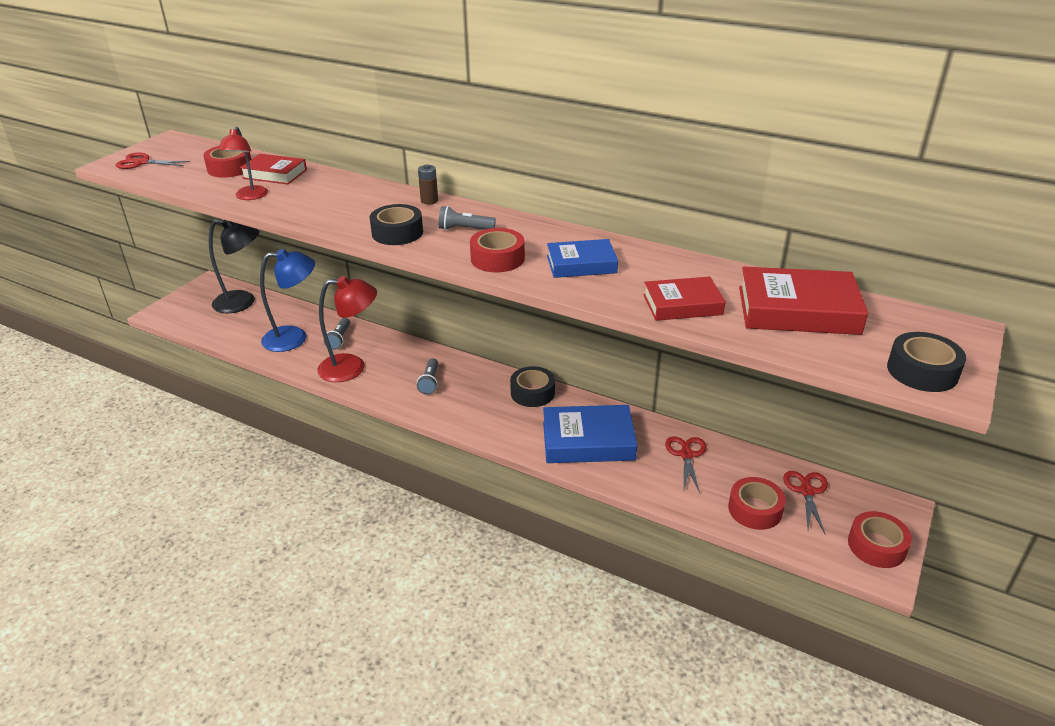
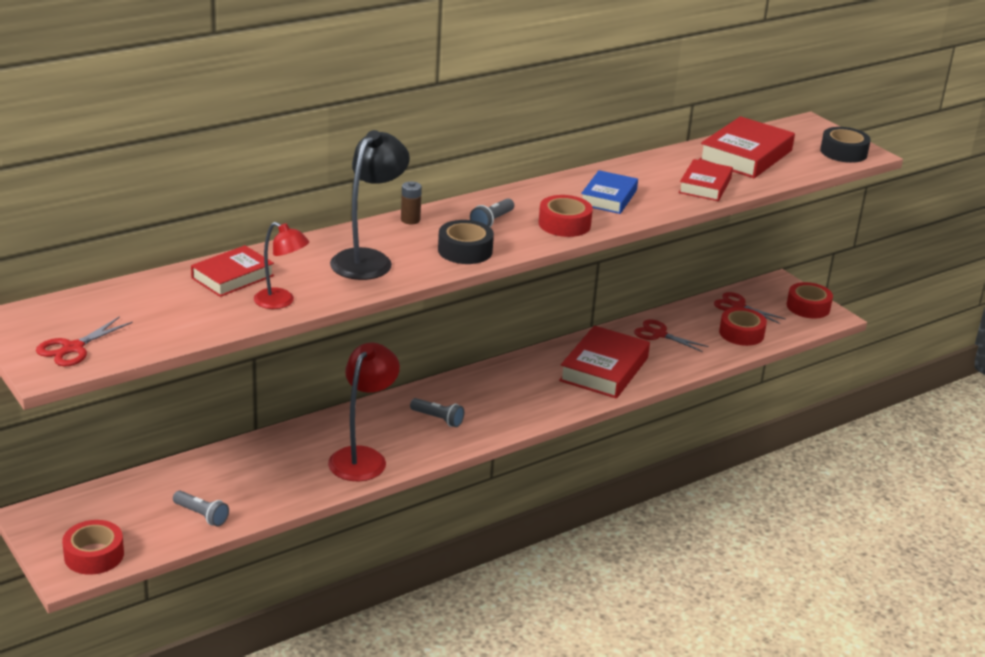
camera: 65 degrees left, 5 degrees down
(230, 168) = (176, 298): red tape -> red tape (94, 555)
(243, 302) = (124, 499): black lamp -> black lamp (368, 259)
(294, 338) = (258, 480): blue lamp -> none
(339, 339) = (295, 451): grey flashlight -> grey flashlight (201, 515)
(532, 393) = (510, 371): black tape -> none
(588, 441) = (604, 369): blue book -> red book

